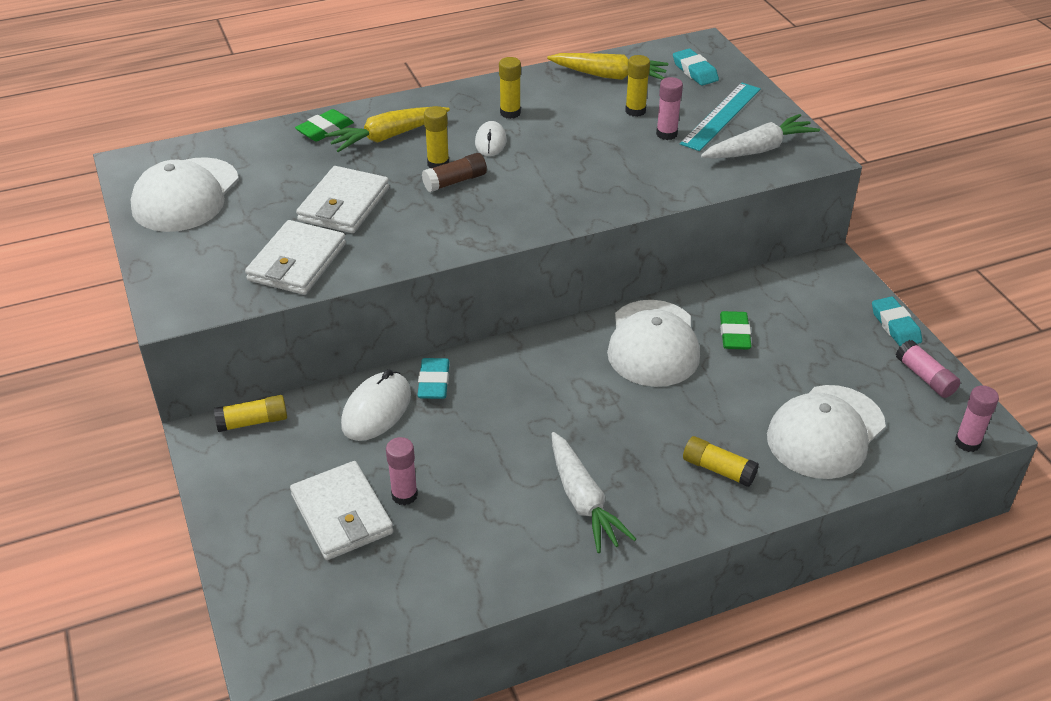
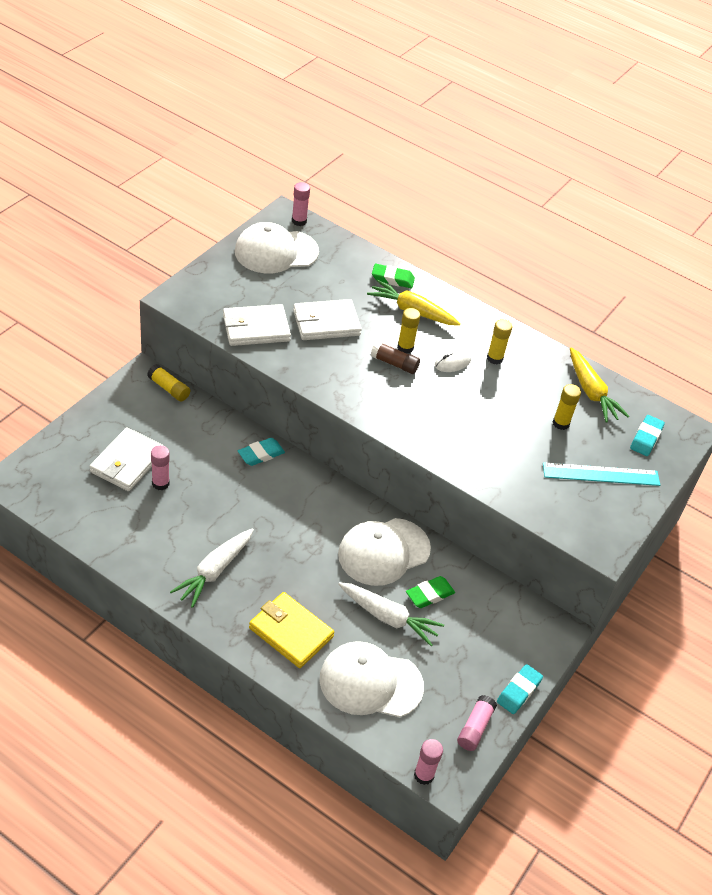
camera: 50 degrees right, 5 degrees up
(376, 410) = (218, 438): white mouse -> none
(666, 134) = (548, 451): pink glue stick -> pink glue stick (299, 221)
(718, 469) = (291, 632): yellow glue stick -> yellow wallet
(758, 149) = (578, 511): white carrot -> white carrot (388, 617)

